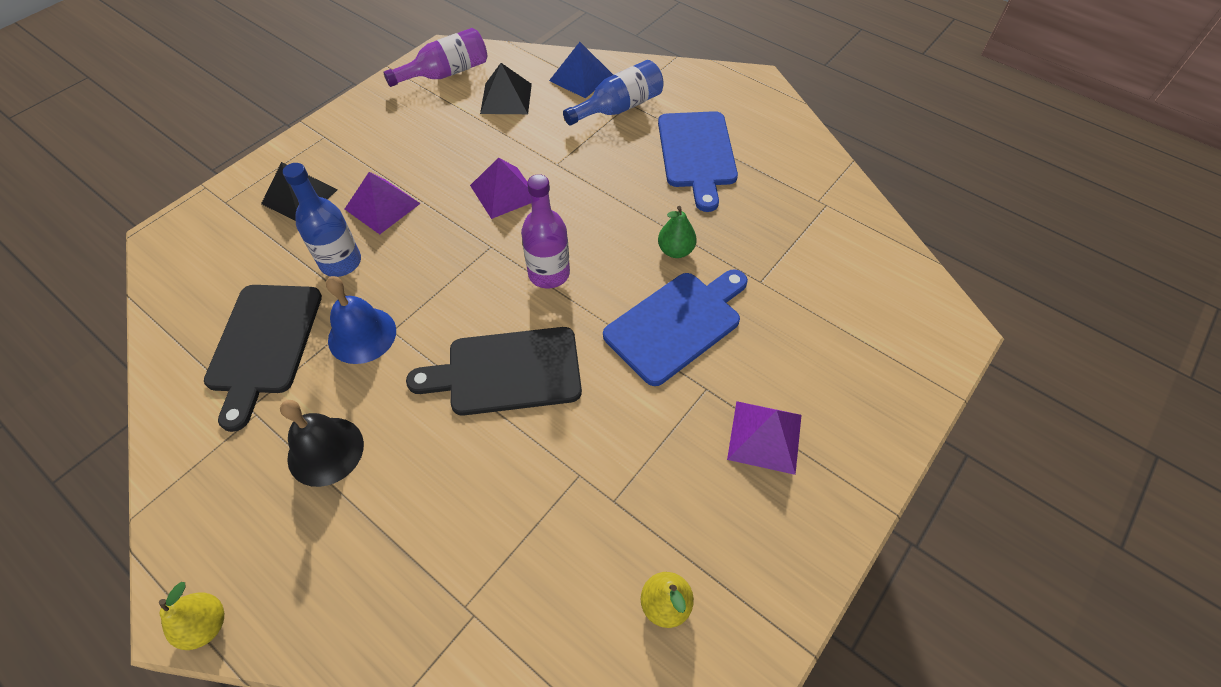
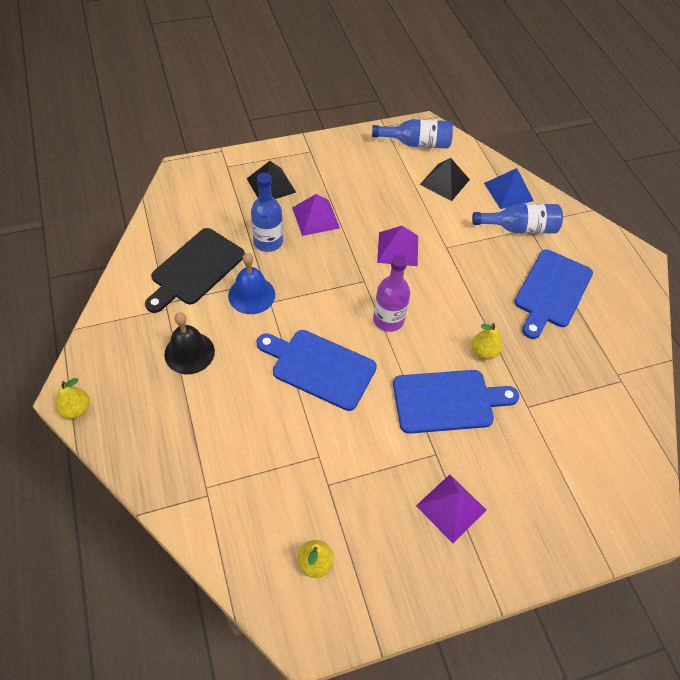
camera: 30 degrees right, 0 degrees up
(446, 73) = (416, 143): purple bottle -> blue bottle
(507, 372) = (319, 367): black cutting board -> blue cutting board
(675, 250) = (484, 352): green pear -> yellow pear

